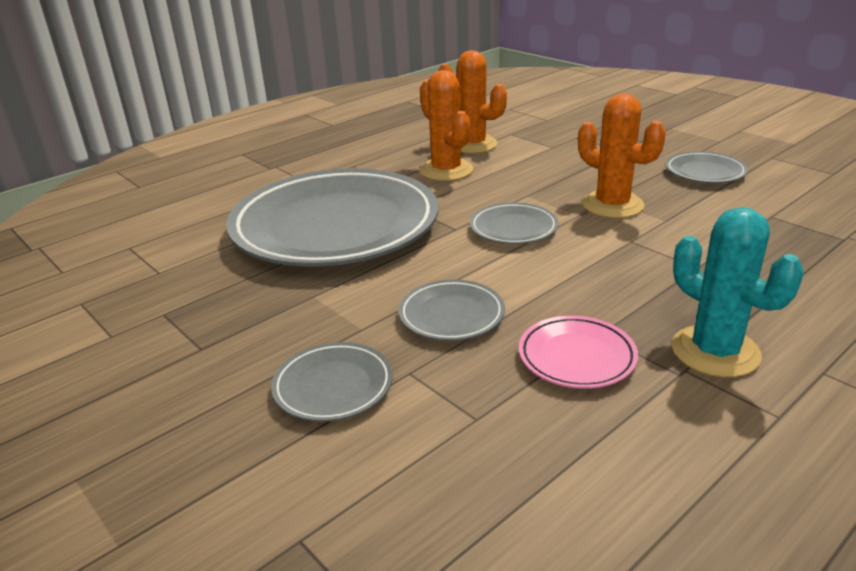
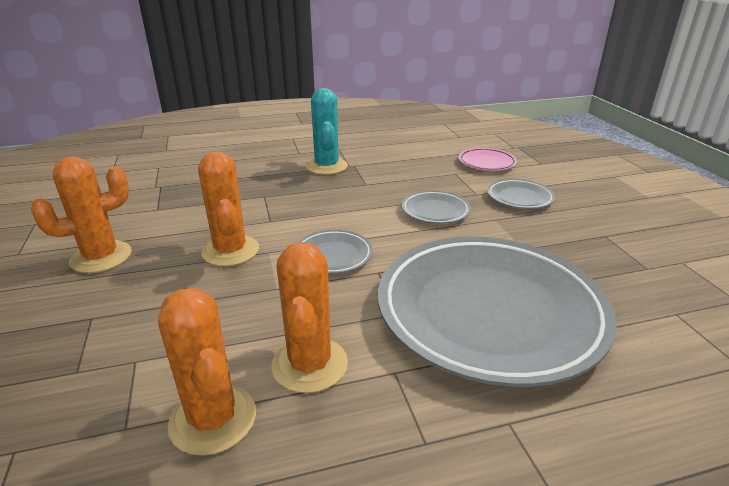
camera: 155 degrees left, 0 degrees up
(576, 357) = (389, 179): pink plate -> pink plate (486, 163)
(704, 172) = (101, 257): grey plate -> orange cactus

